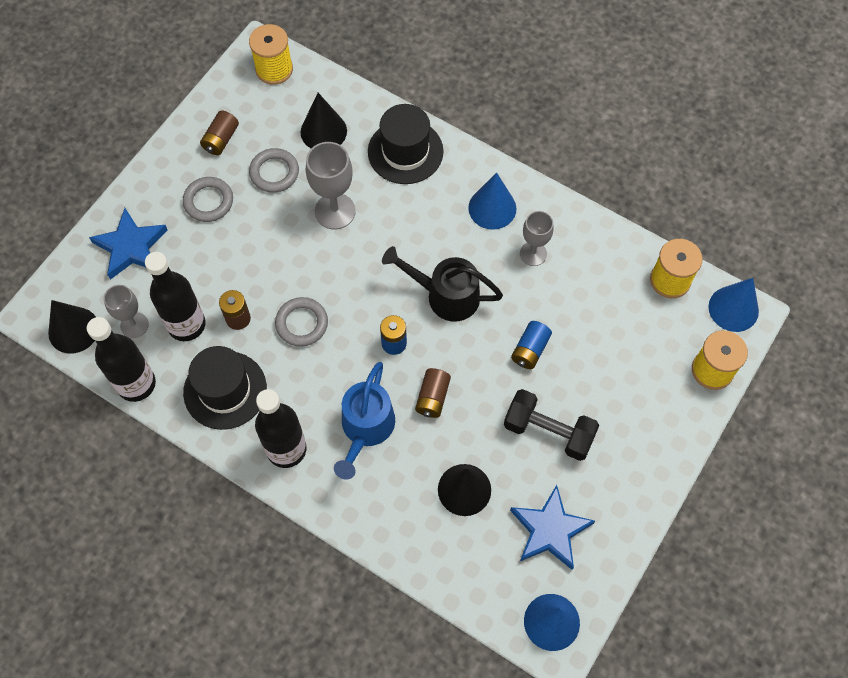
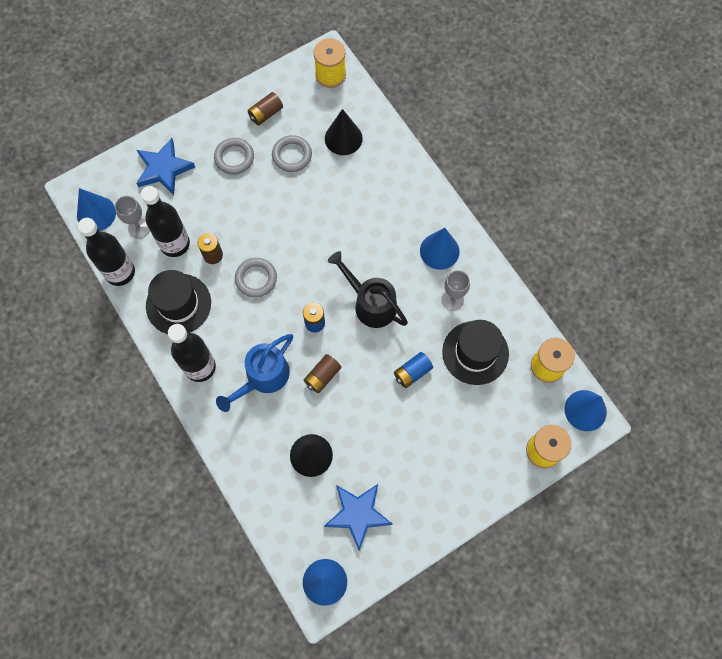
camera: 25 degrees right, 5 degrees up
(73, 330) = (96, 213): black cone -> blue cone
(335, 211) = (321, 203): grey goblet -> none
(405, 151) = (396, 179): black hat -> black hat (475, 353)
(548, 431) = (394, 440): black dumbbell -> none

